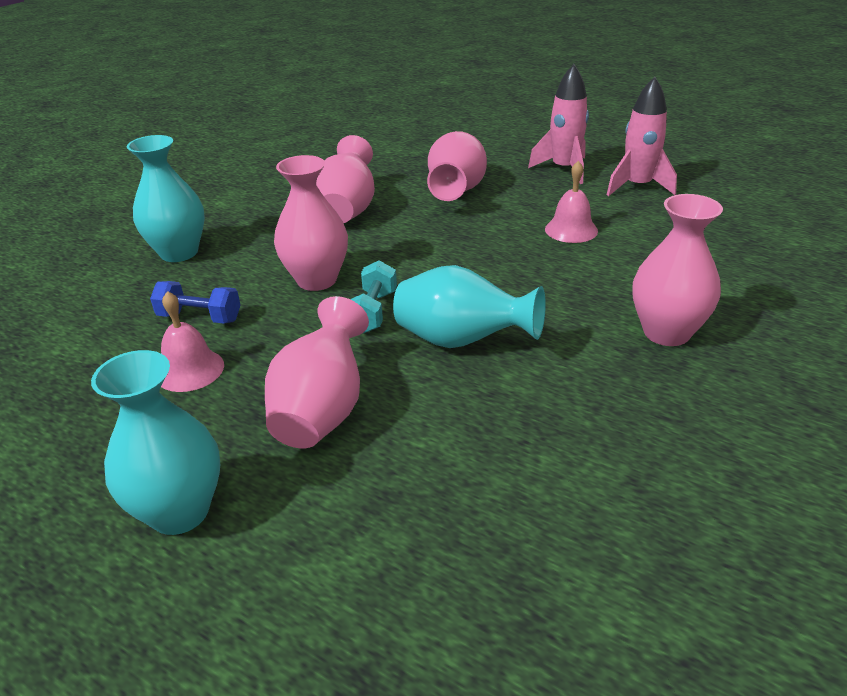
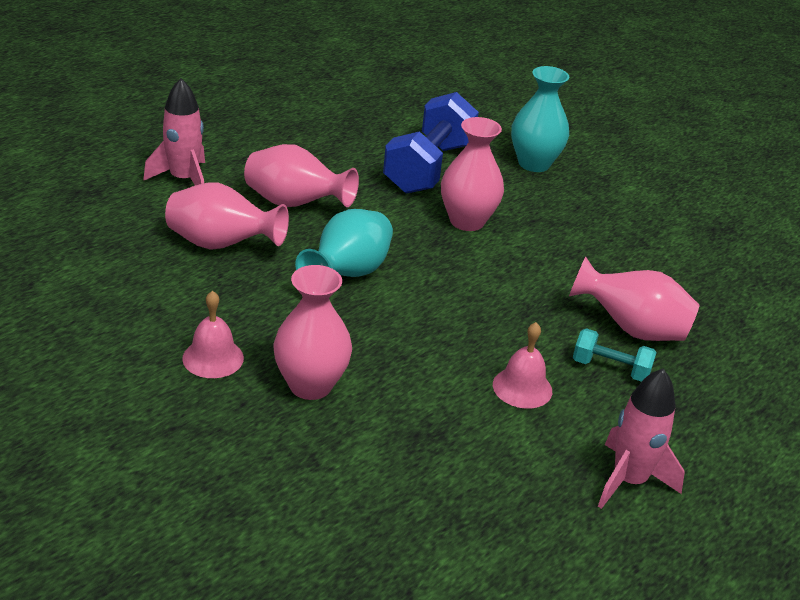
camera: 95 degrees right, 0 degrees up
(180, 511) = (232, 152): turquoise vase -> none
(190, 370) = (364, 161): pink bell -> pink bell (213, 358)
(200, 317) = (428, 167): blue dumbbell -> blue dumbbell, size x2.01
(347, 210) = (599, 254): pink vase -> pink vase (221, 245)
(373, 312) = (407, 240): turquoise dumbbell -> turquoise dumbbell (610, 369)
(564, 169) = (692, 431): pink rocket -> pink rocket (183, 180)

